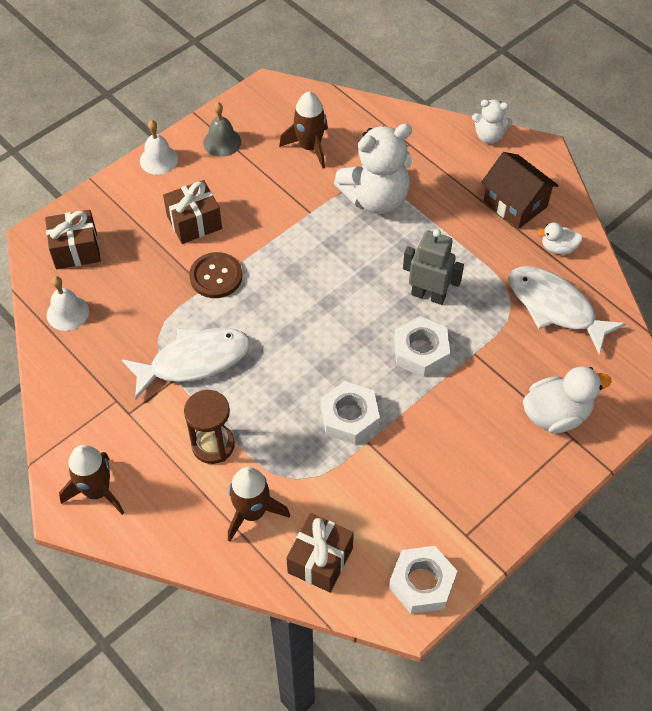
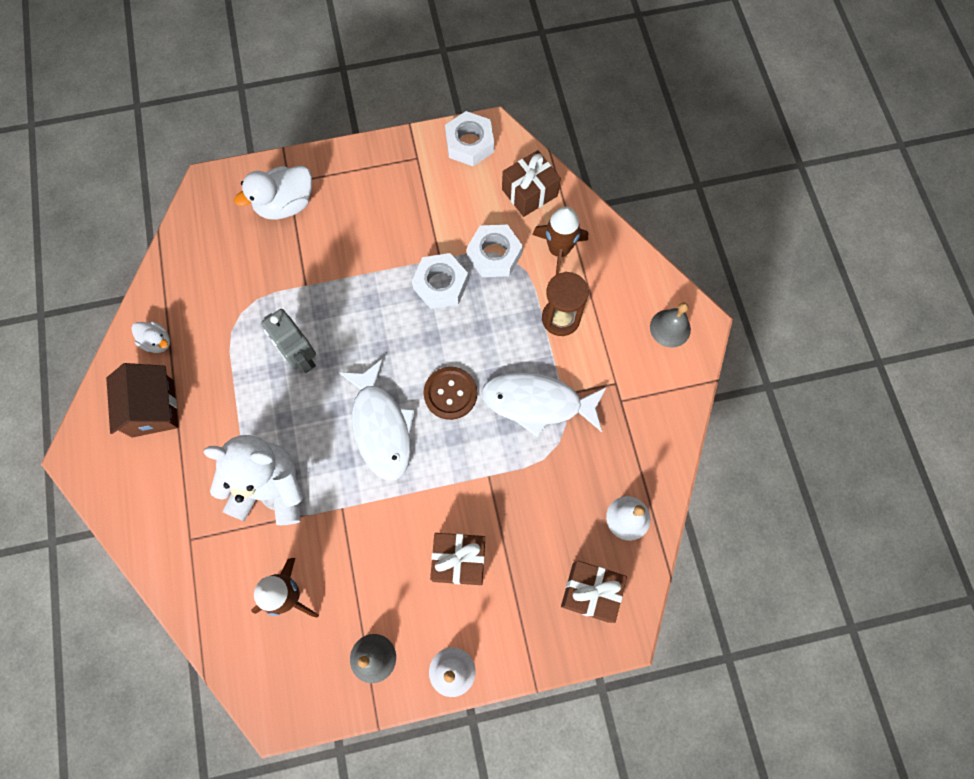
camera: 150 degrees left, 15 degrees up
(97, 491) = (670, 328): brown rocket -> grey bell
(216, 276) = (472, 482): brown button -> brown button (450, 393)
(421, 351) = (346, 309): white nut -> white nut (494, 255)
(489, 136) = (108, 502): white teddy bear -> none
(555, 307) = (209, 289): white fish -> white fish (381, 427)
(556, 414) = (285, 205): white duck -> white duck turned 45 degrees counterclockwise

